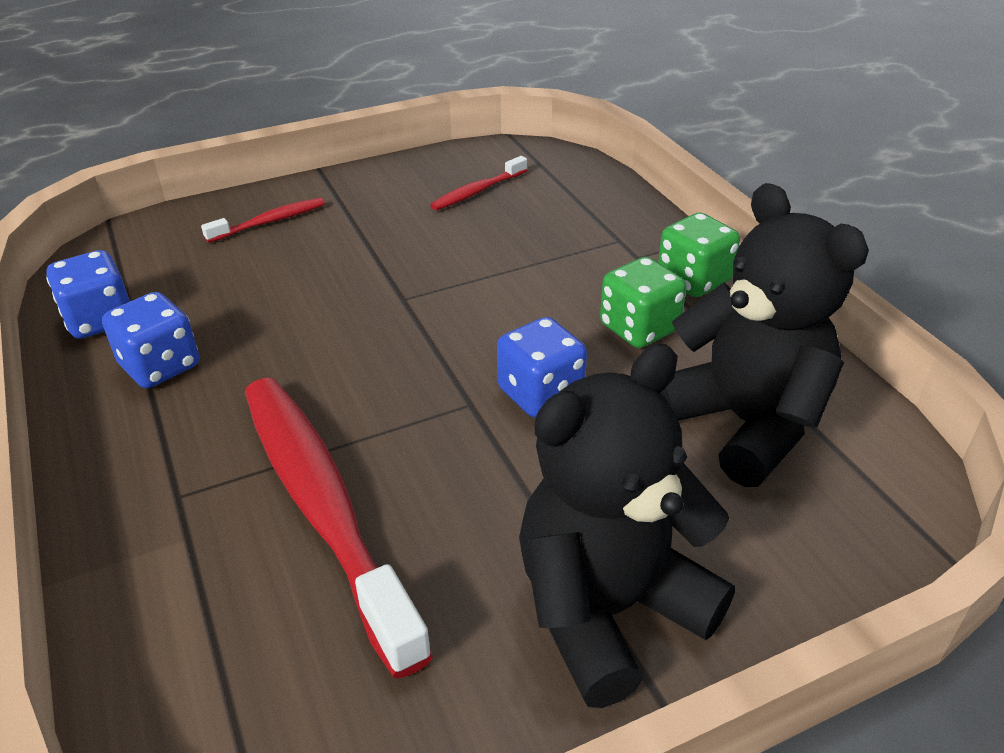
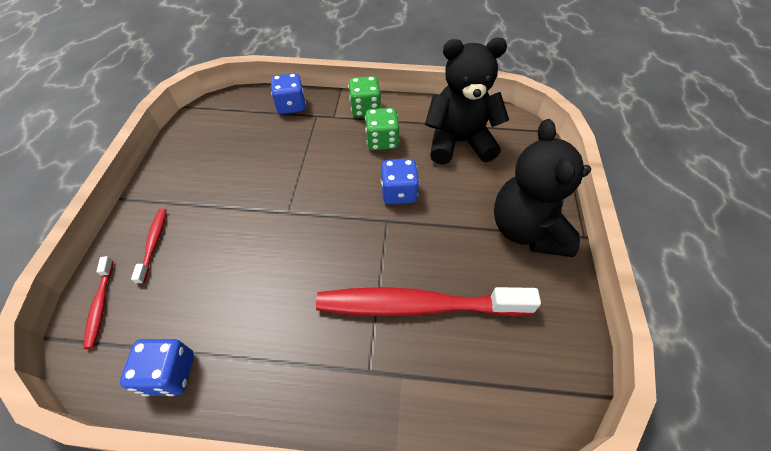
camera: 60 degrees left, 15 degrees up
(160, 366) = (250, 349): blue dice -> blue dice (291, 106)
(477, 191) = (224, 142): red toothbrush -> red toothbrush (100, 305)

